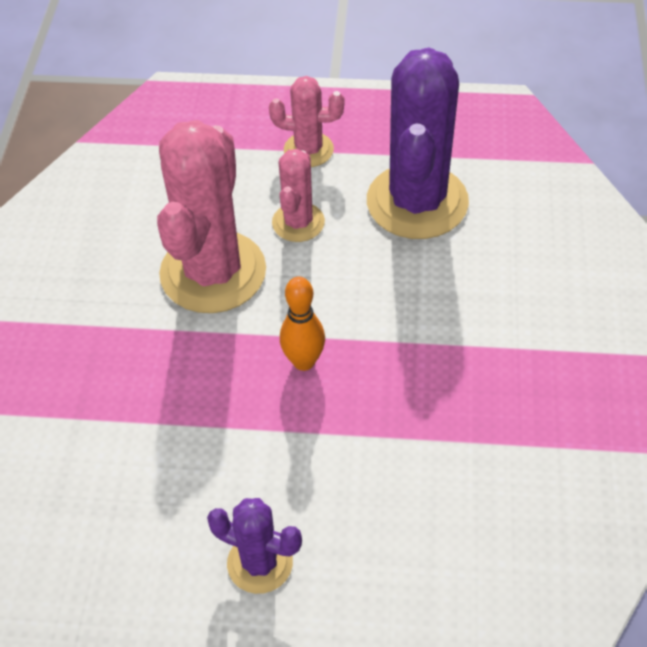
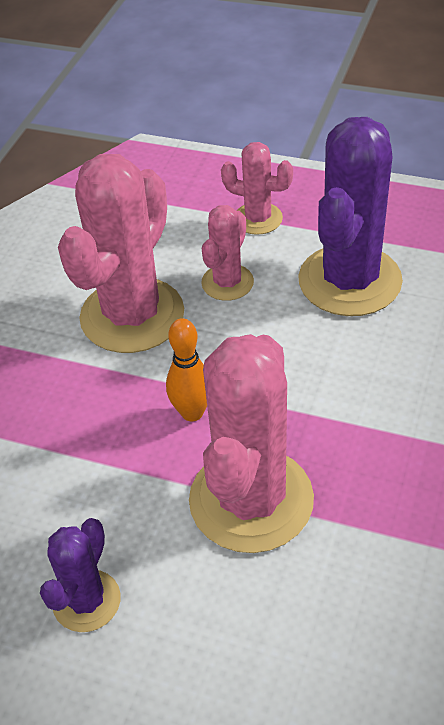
camera: 15 degrees right, 5 degrees down
(260, 563) = (86, 601): purple cactus -> purple cactus turned 75 degrees clockwise
(385, 436) = (251, 500): none -> pink cactus

